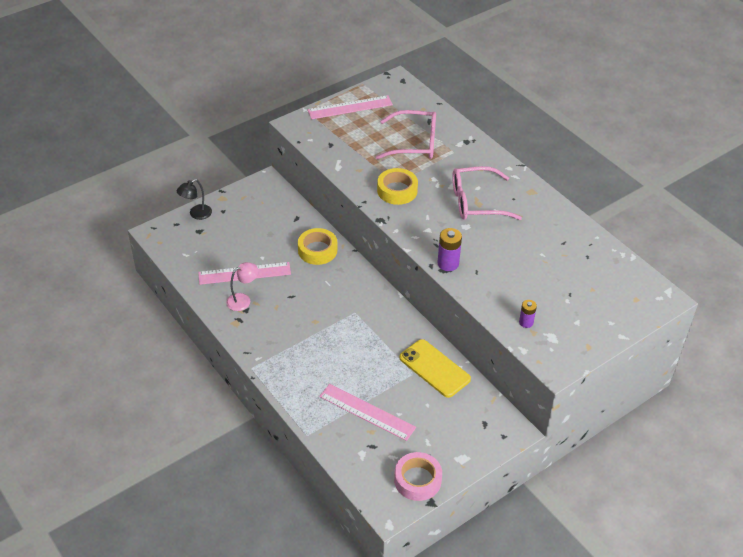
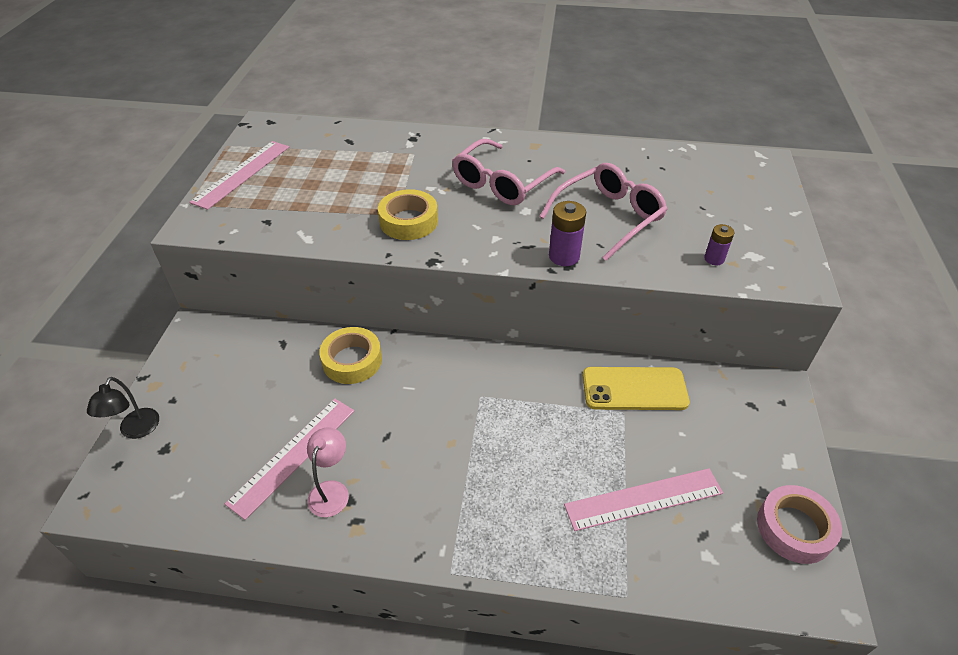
camera: 45 degrees left, 0 degrees up
(414, 143) = (363, 168): pink glasses -> pink glasses (609, 217)

